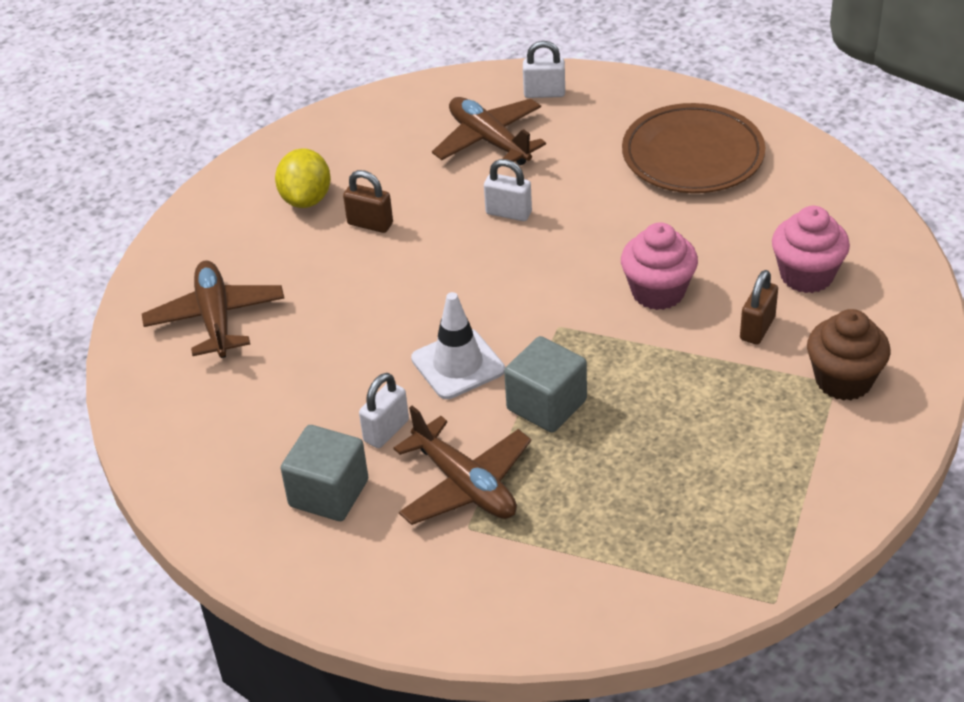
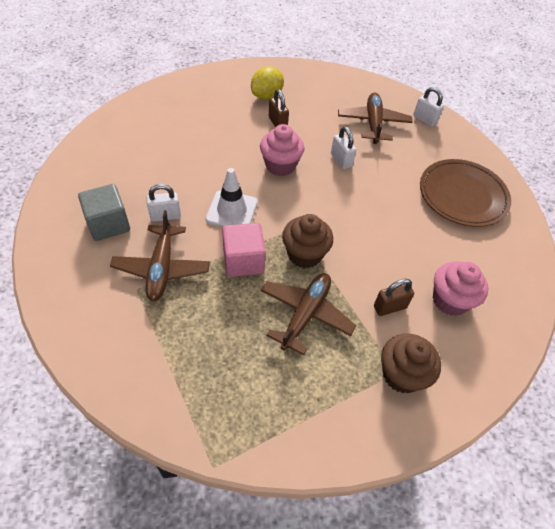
camera: 35 degrees right, 10 degrees up
(216, 319) = (170, 118): brown plane -> brown plane (305, 314)
(546, 405) = (243, 261): grey cube -> pink cube
(604, 346) = (304, 254): none -> brown cupcake
(658, 292) = (363, 248): pink cupcake -> pink cupcake (280, 165)

